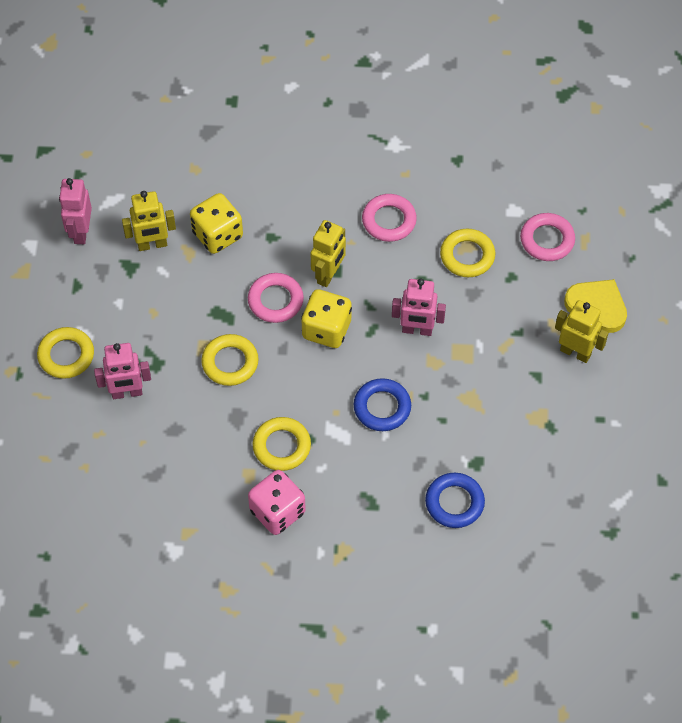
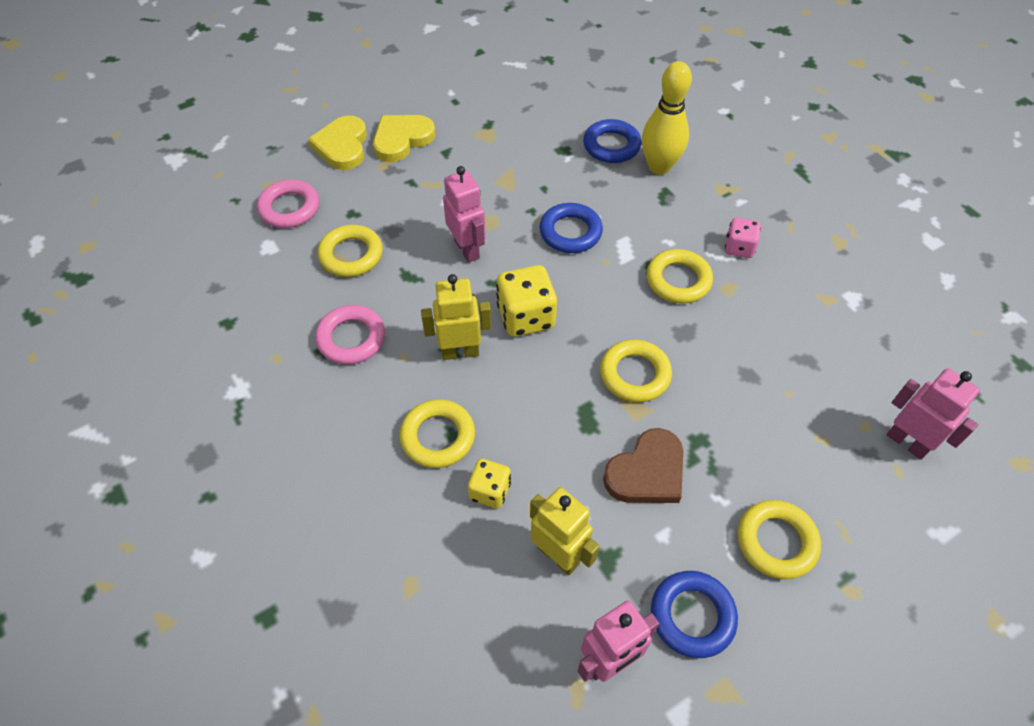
camera: 125 degrees left, 5 degrees down
(67, 284) = (692, 616): none -> blue ring
(127, 393) = (755, 445): pink robot -> pink robot (907, 442)
(161, 321) = (647, 472): none -> brown heart
(217, 235) = (490, 491): yellow dice -> yellow dice, size x0.61
(275, 229) = (438, 437): none -> yellow ring
(275, 300) = (529, 379): pink ring -> none
(277, 511) = (739, 248): pink dice -> pink dice, size x0.61
(403, 521) = (659, 167): none -> yellow bowling pin
(575, 352) = (402, 139): yellow robot -> yellow heart

